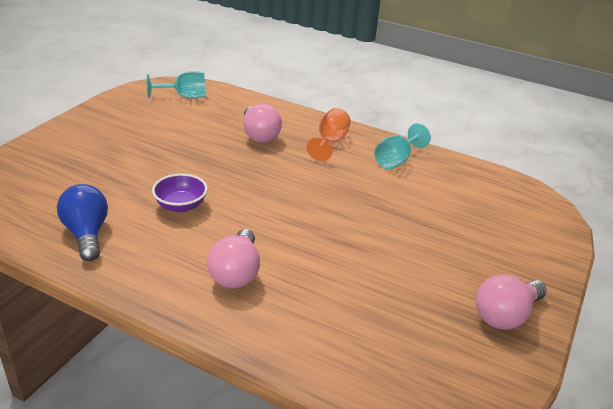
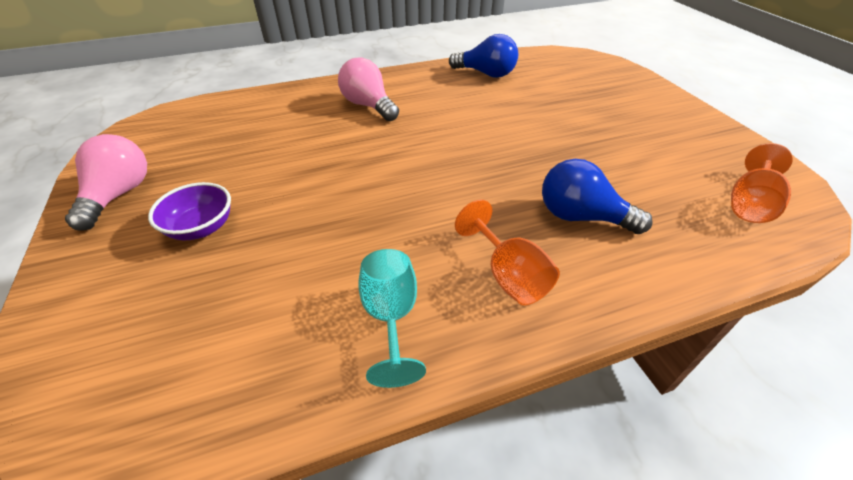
camera: 135 degrees right, 10 degrees up
(181, 206) = (480, 114): purple bowl -> purple bowl (201, 228)
(184, 97) = (749, 204): turquoise goblet -> orange goblet
(259, 135) = (581, 217): pink light bulb -> blue light bulb

